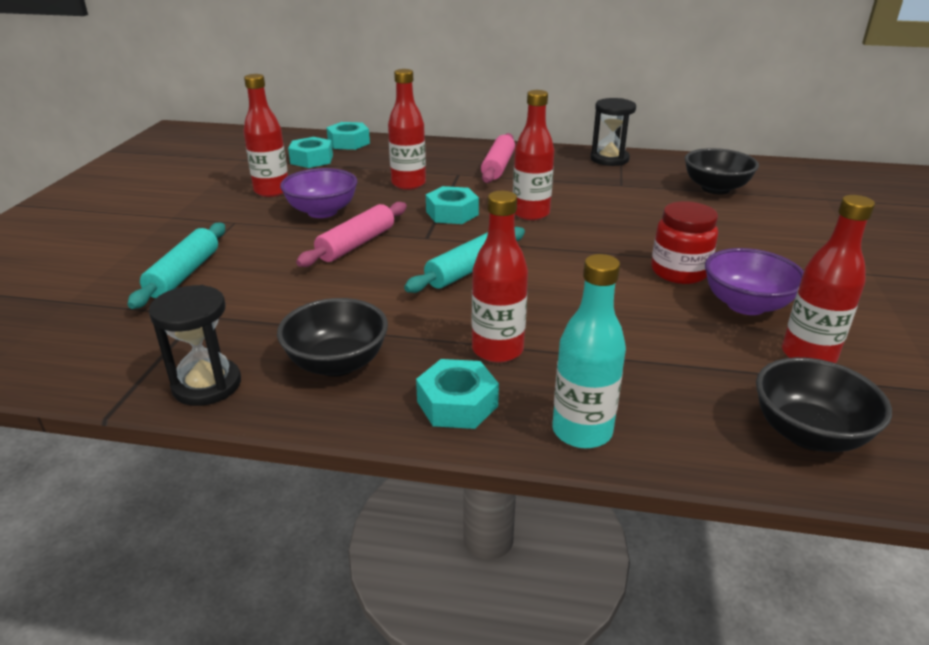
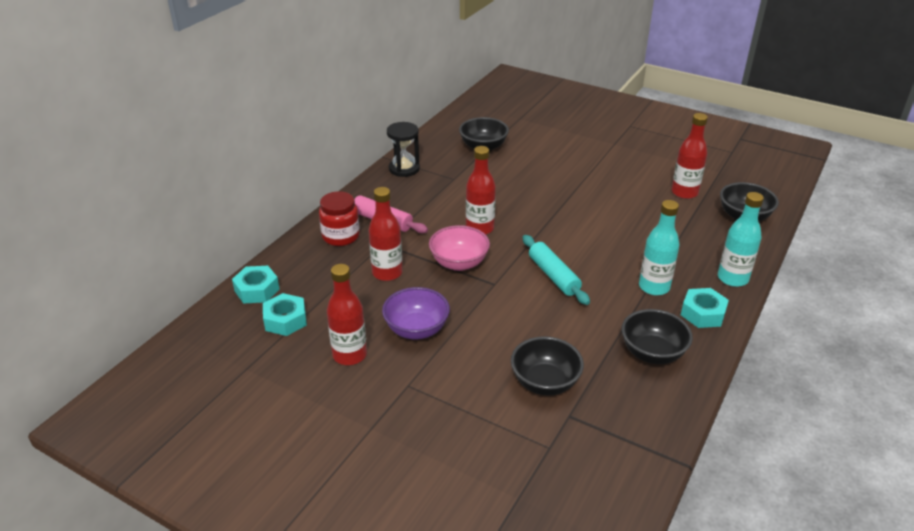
camera: 70 degrees left, 5 degrees up
(184, 274) = (499, 422): turquoise rolling pin -> none
(207, 385) = (663, 414): black hourglass -> none
(254, 292) = (545, 382): none -> black bowl
(356, 244) = (489, 319): pink rolling pin -> none
(452, 213) = (459, 263): turquoise nut -> pink bowl
(497, 350) = (654, 287): red bottle -> turquoise bottle
(679, 272) = (589, 199): red jar -> red jar (341, 236)
(746, 305) = (633, 191): purple bowl -> none

